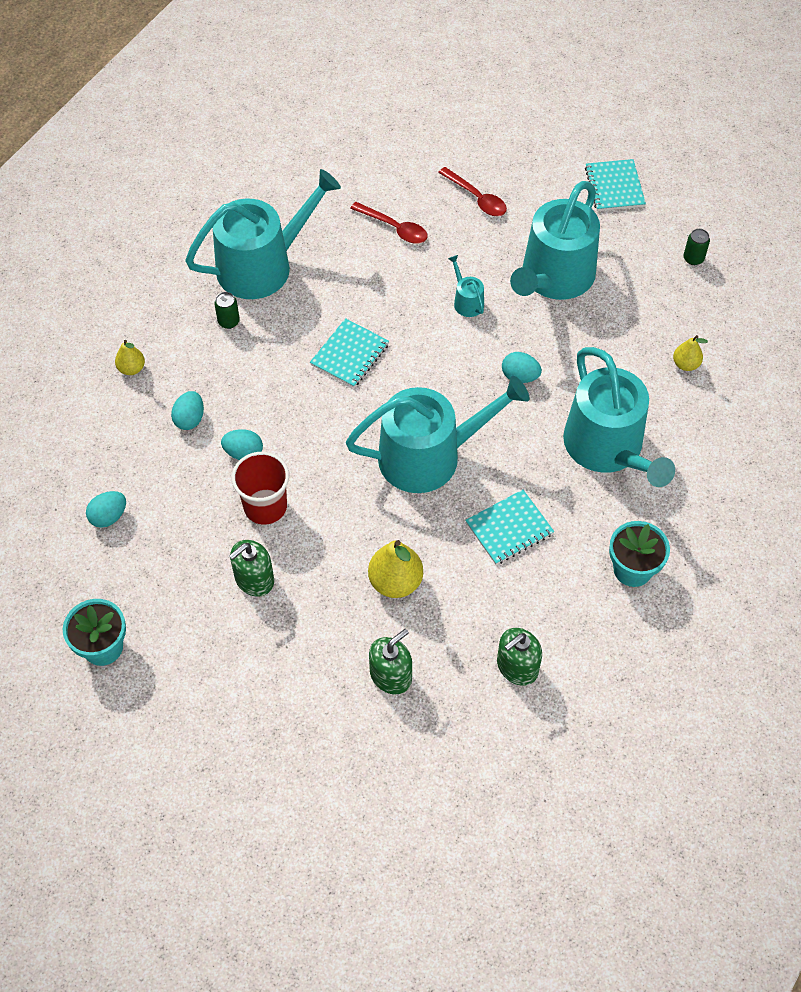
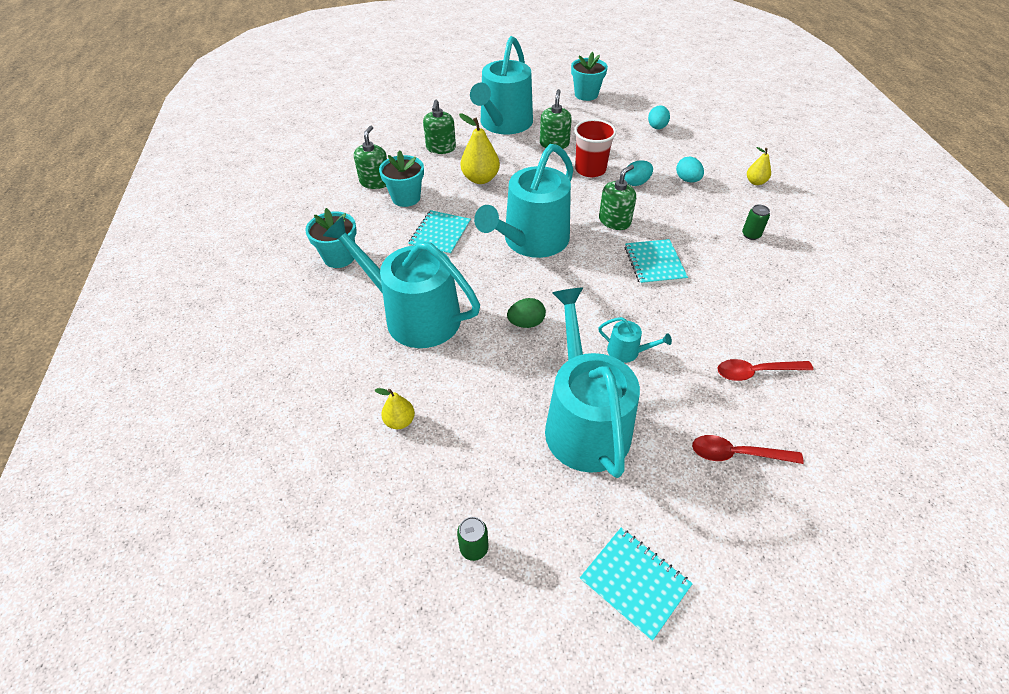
camera: 140 degrees right, 10 degrees down
(263, 265) = (790, 279): turquoise watering can -> turquoise watering can (504, 124)
(326, 422) = (614, 221): none -> green soap dispenser
(502, 611) = (406, 198): none -> turquoise flower pot
(520, 376) = (526, 323): turquoise egg -> green egg

